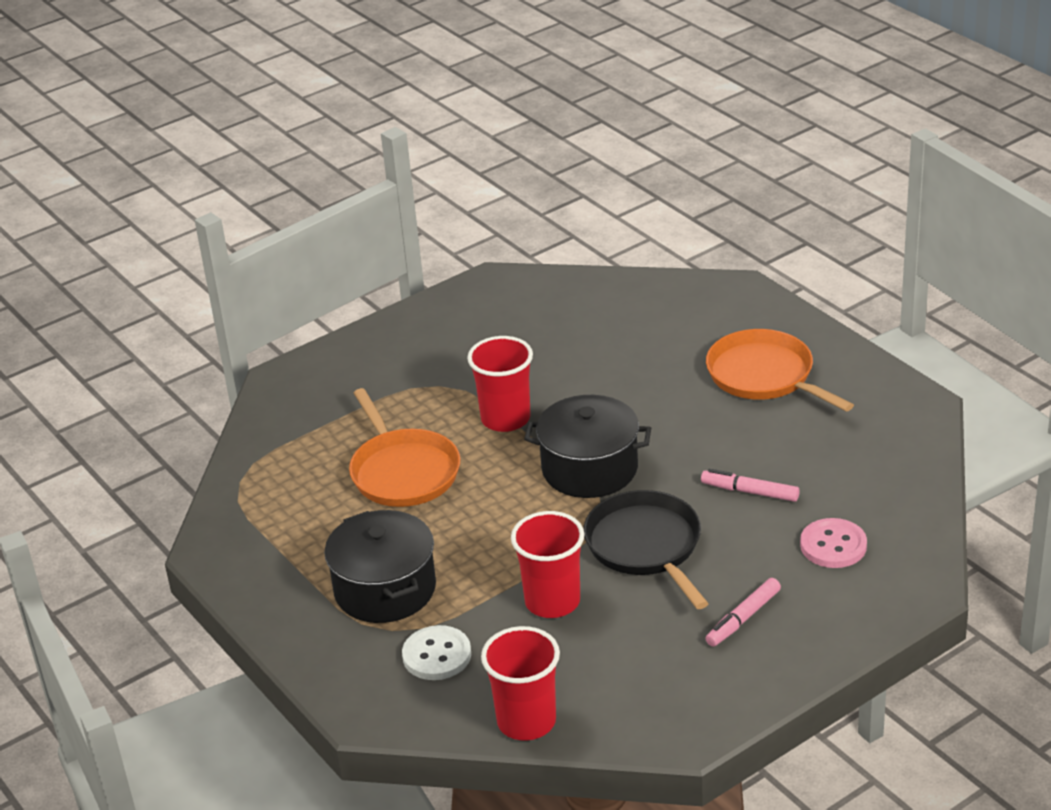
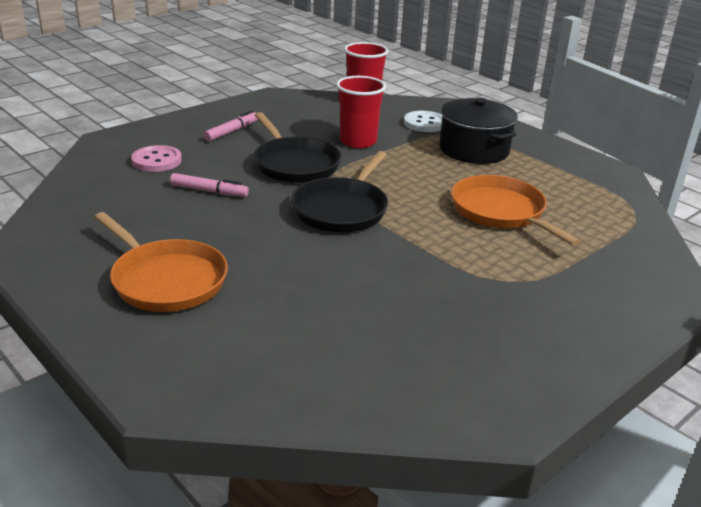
camera: 170 degrees right, 5 degrees down
(505, 419) = (427, 248): red cup -> none
(589, 468) = (342, 209): black pot -> black pan

